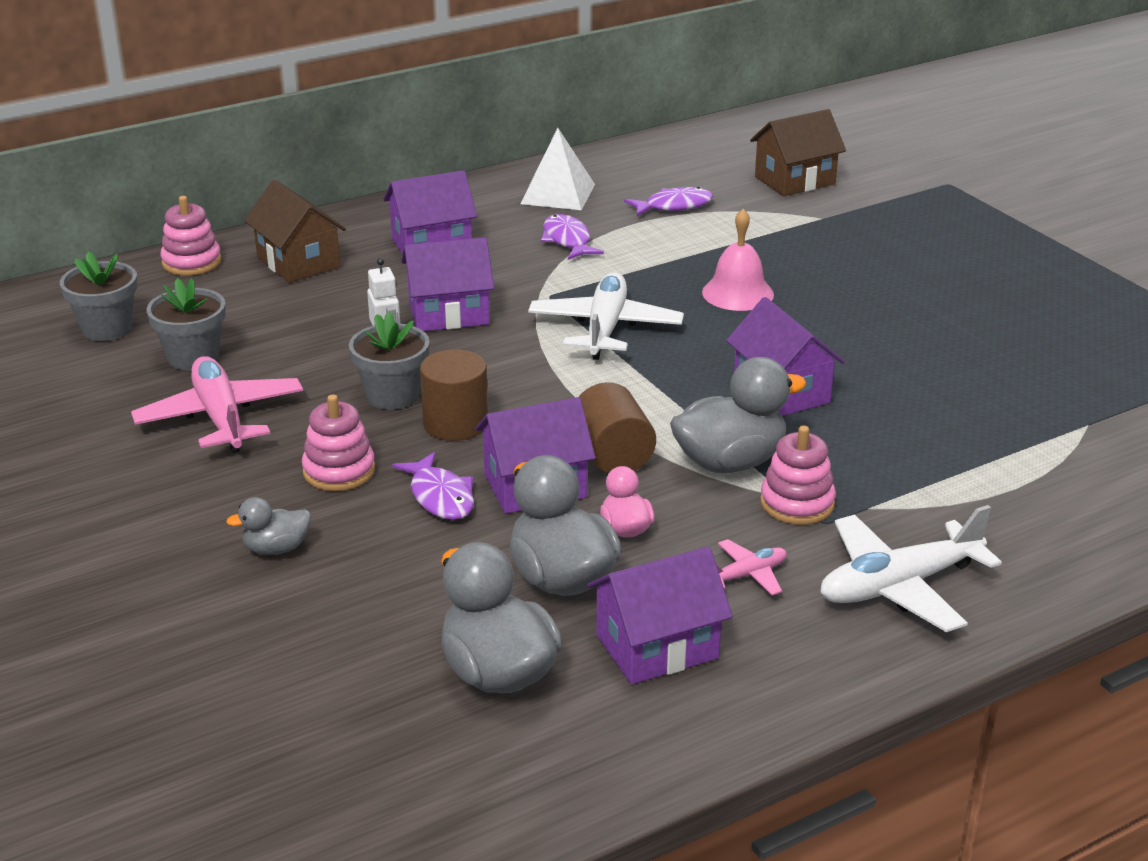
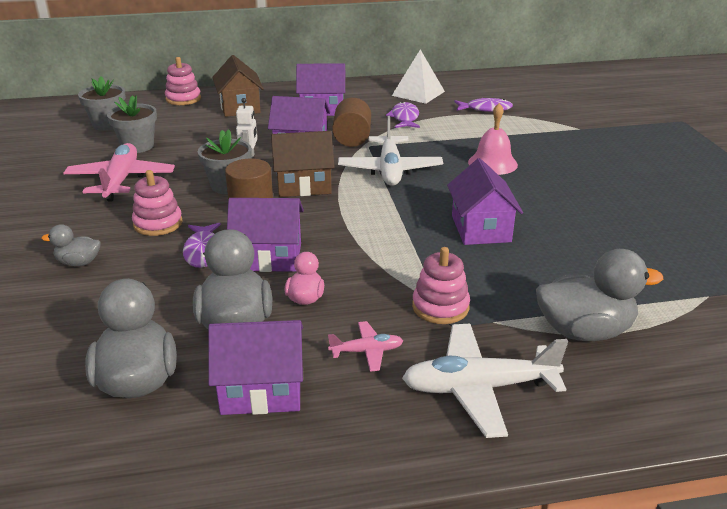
camera: 20 degrees right, 0 degrees up
(605, 328) = (390, 170): white plane -> white plane turned 150 degrees clockwise
(612, 456) = (334, 248): brown cylinder -> brown cylinder (352, 139)
(730, 462) = (411, 268): grey duck -> grey duck (584, 331)
(795, 180) = (575, 105): brown house -> brown house (303, 185)

